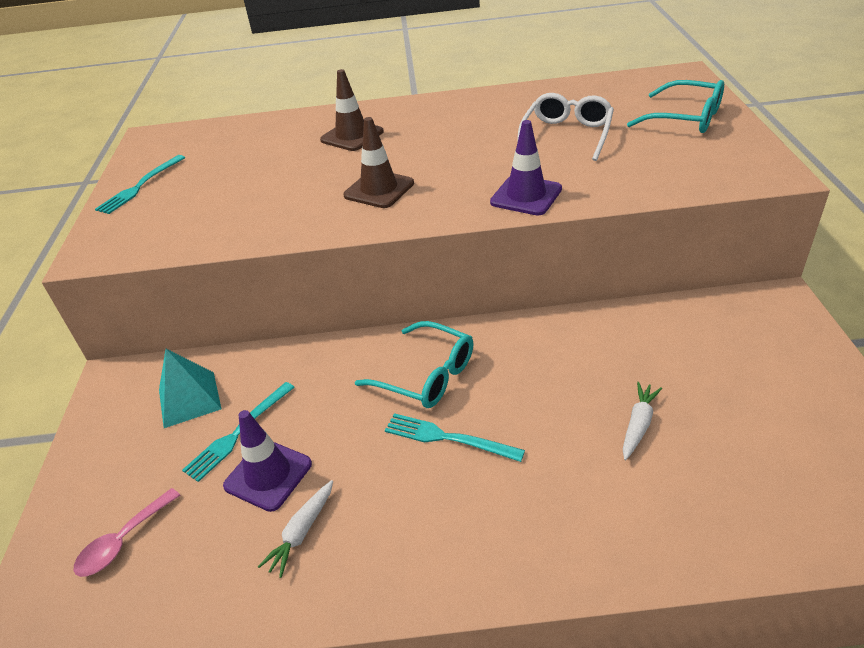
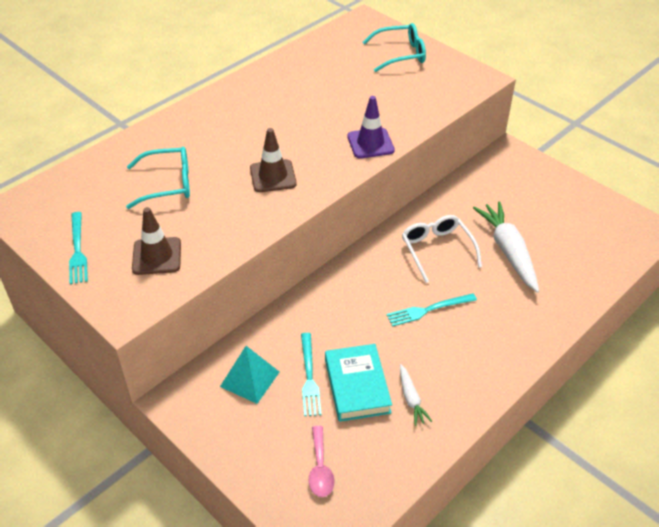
camera: 45 degrees left, 5 degrees up
(268, 475) = (357, 386): purple traffic cone -> turquoise book
(352, 136) = (195, 143): brown traffic cone -> brown traffic cone (157, 256)
(426, 375) = (378, 284): turquoise glasses -> turquoise glasses (167, 184)
(566, 135) = (345, 91): white glasses -> white glasses (437, 250)
(638, 424) = (508, 251): white carrot -> white carrot, size x2.01

